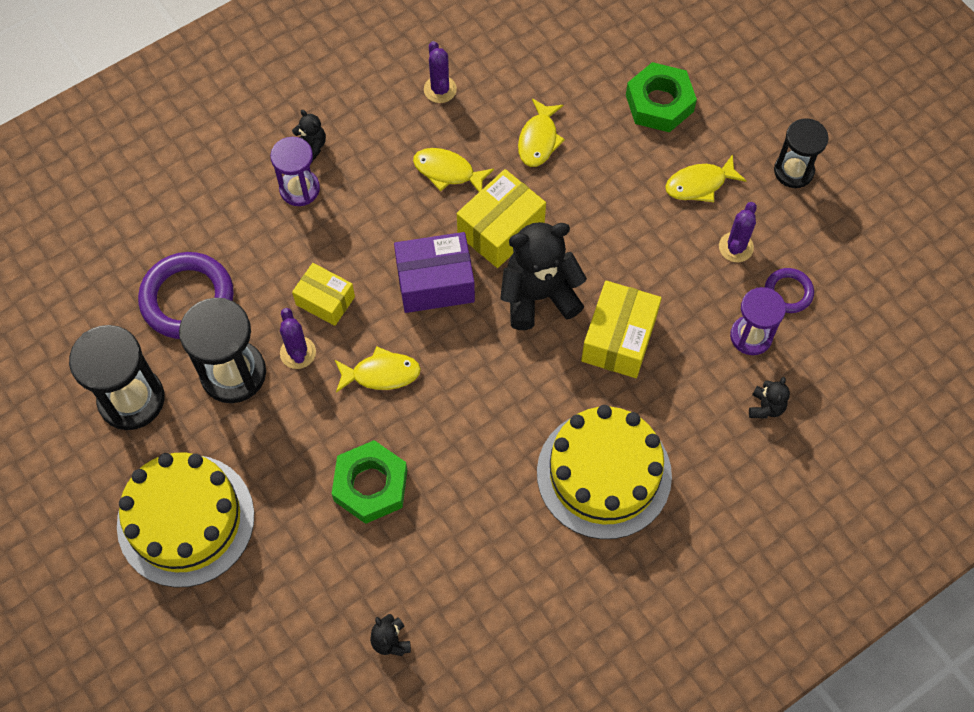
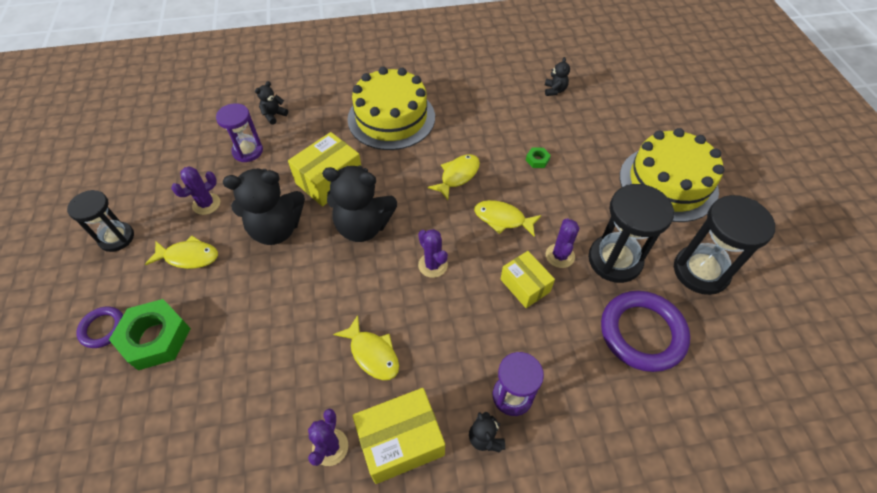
camera: 155 degrees left, 10 degrees down
(370, 485) = (537, 160): green nut -> green nut, size x0.44
(435, 282) = (433, 265): purple box -> purple cactus
(500, 229) = (359, 285): yellow box -> yellow box (401, 441)
(539, 140) = (277, 349): yellow fish -> yellow fish (457, 176)
(633, 252) = (276, 229): none -> black teddy bear
(788, 292) = (202, 165): purple ring -> purple ring (103, 328)

